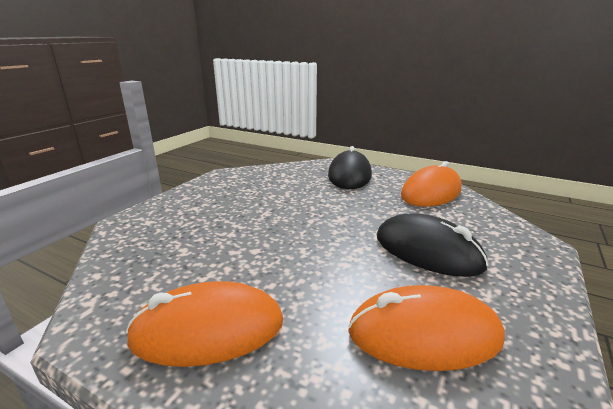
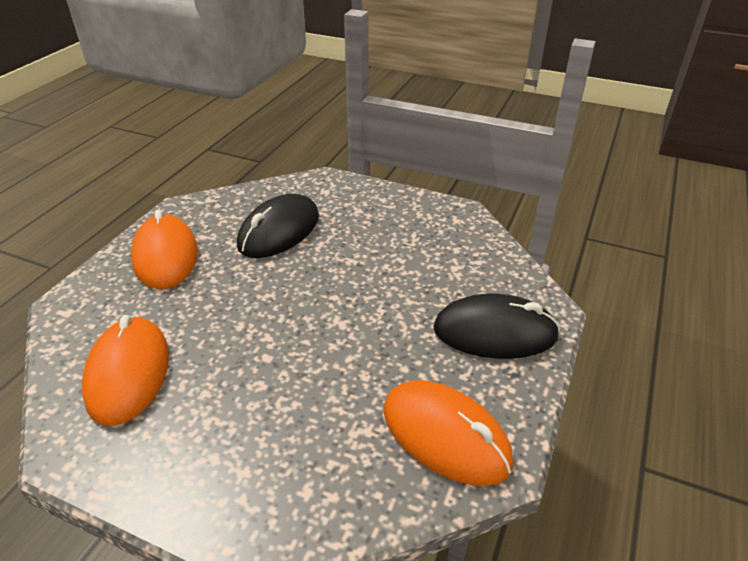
camera: 85 degrees right, 15 degrees up
(427, 251) = (257, 398): black mouse -> black mouse (279, 231)

